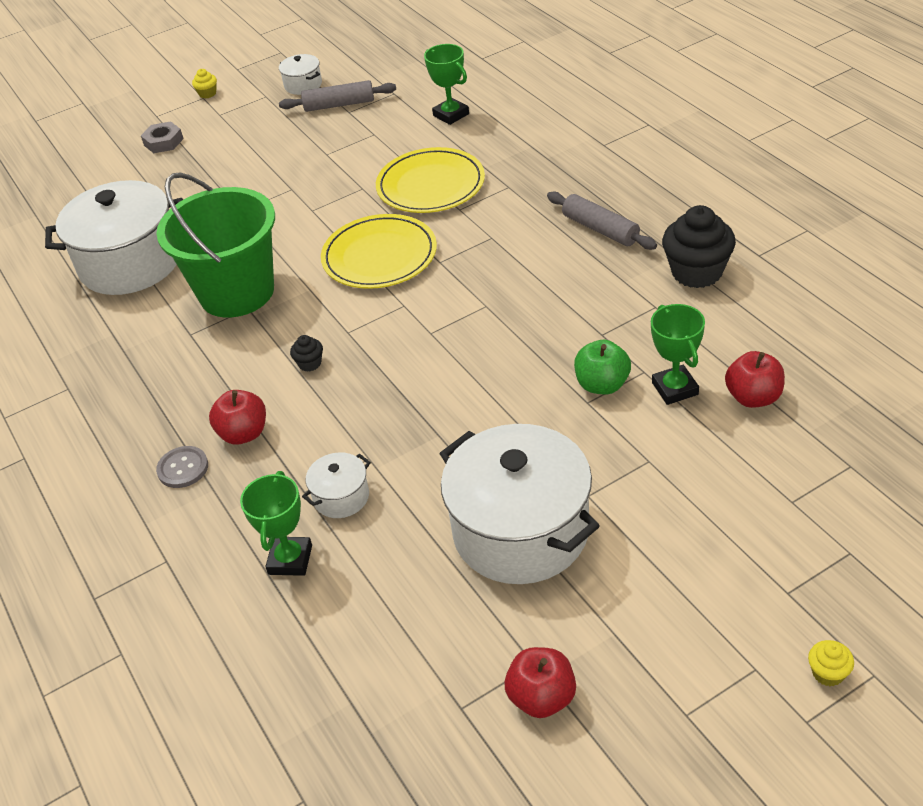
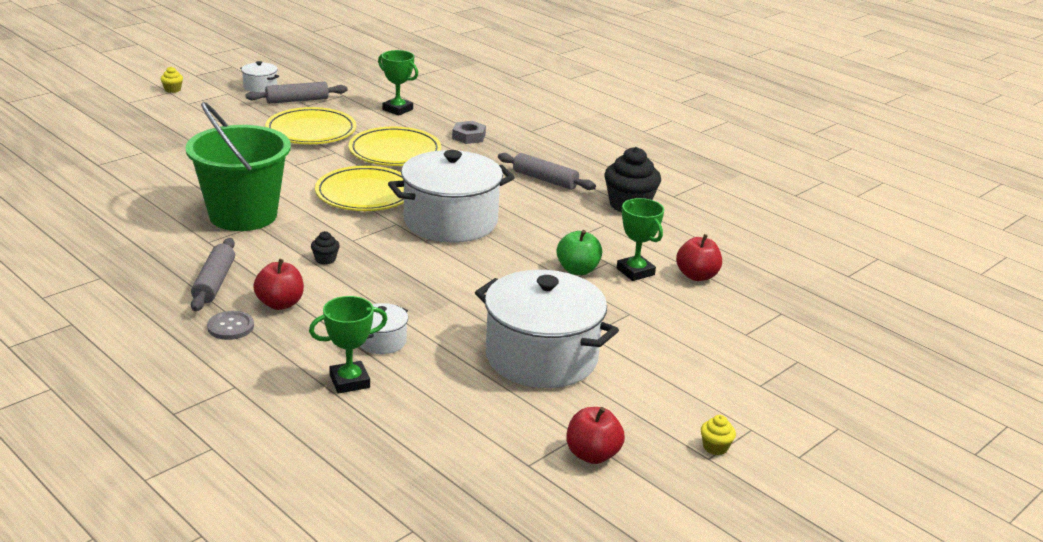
camera: 20 degrees left, 15 degrees down
(130, 263) = (135, 196): white pot -> white pot (450, 222)
(163, 142) = (141, 119): grey nut -> grey nut (469, 136)
(182, 399) = (214, 283): none -> grey rolling pin
(290, 560) = (349, 381): green trophy -> green trophy turned 75 degrees clockwise
(343, 154) = (311, 131): none -> yellow plate
(828, 673) = (805, 428): yellow cupcake -> yellow cupcake (715, 447)

